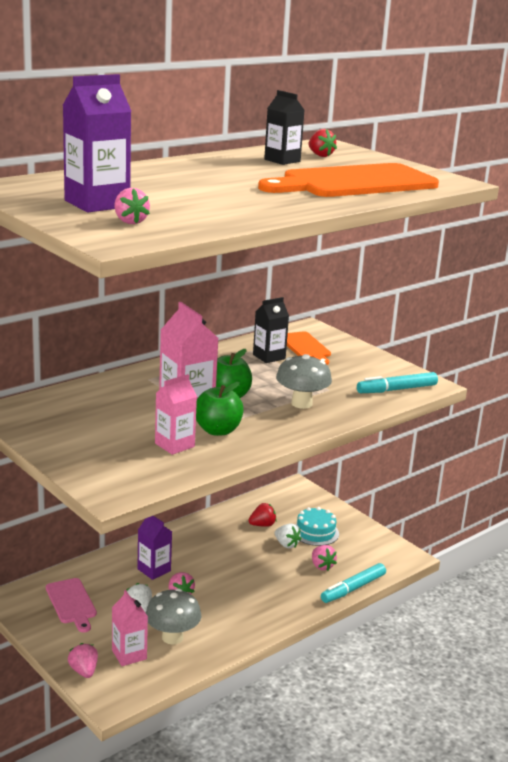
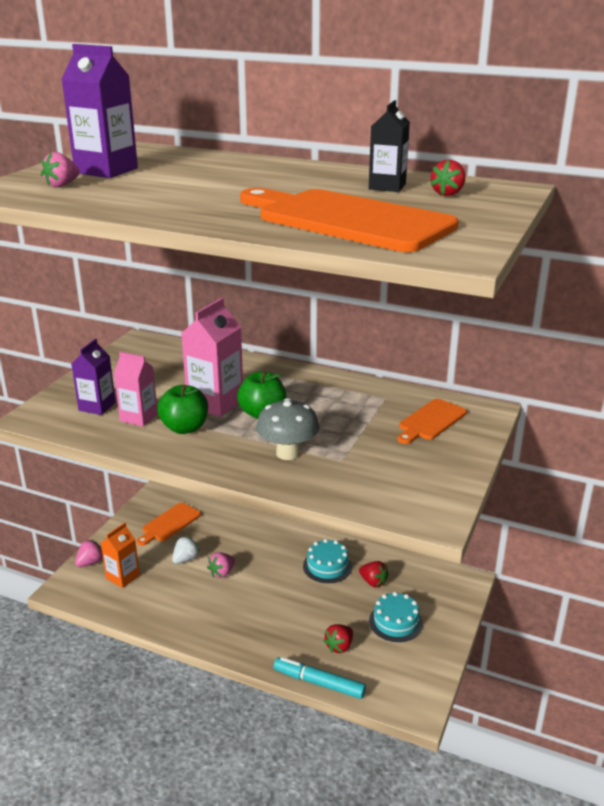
camera: 65 degrees right, 5 degrees up
(72, 603) = (169, 524): pink cutting board -> orange cutting board
(129, 655) = (123, 577): pink carton -> orange carton
(154, 570) = (245, 546): purple carton -> purple carton (97, 406)
(172, 637) = (159, 591): grey mushroom -> none
(223, 538) = (327, 566): none -> turquoise cake
(269, 357) = (378, 409): black carton -> none
(286, 544) = (354, 609): white strawberry -> none
(321, 566) = (339, 646): pink strawberry -> red strawberry
(397, 389) = (391, 500): turquoise marker -> none

